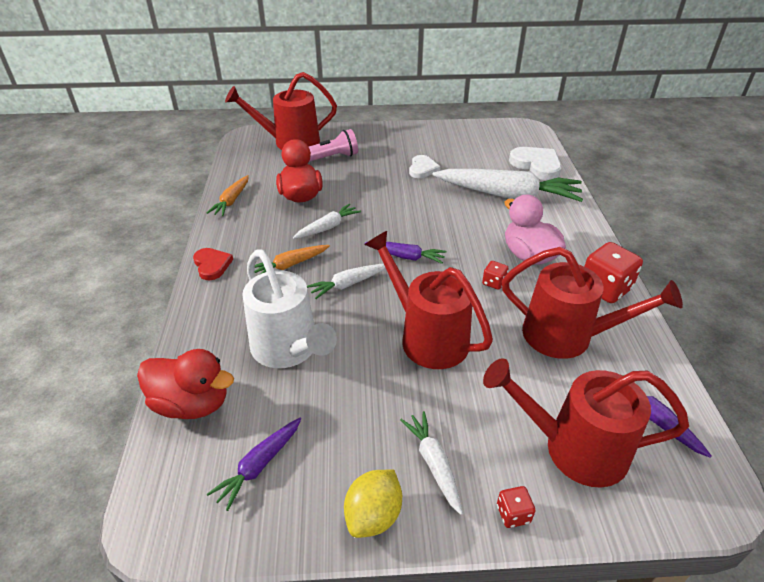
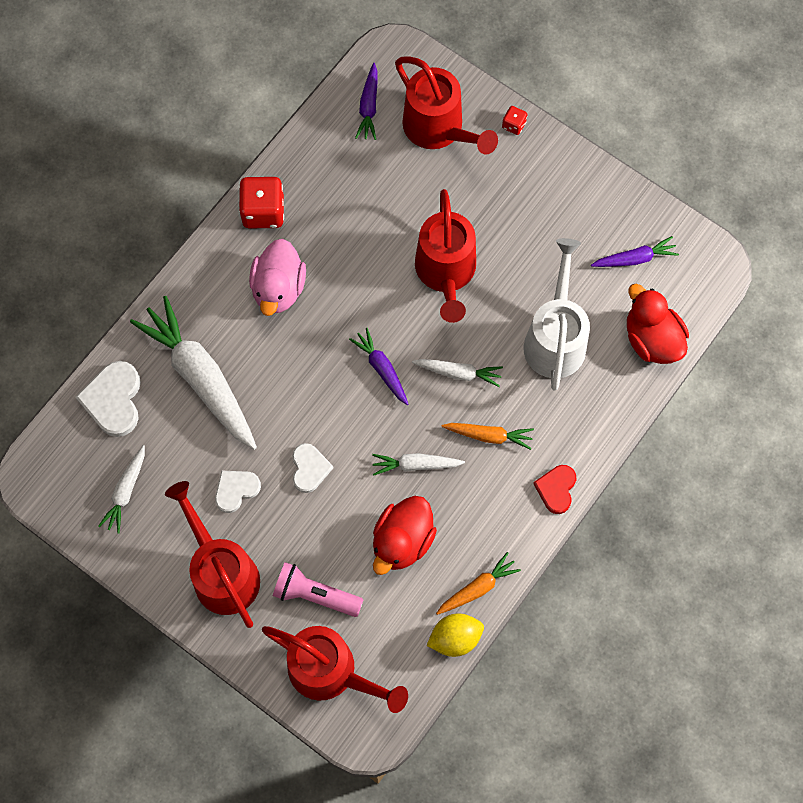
camera: 140 degrees left, 30 degrees up
(373, 515) = (590, 180): yellow lemon -> yellow lemon (455, 638)
(393, 194) = (309, 468): none -> white heart
(434, 464) = (530, 182): white carrot -> white carrot (126, 491)
(493, 282) = (341, 283): red dice -> none
(568, 336) = (346, 196): red watering can -> red watering can (221, 571)

